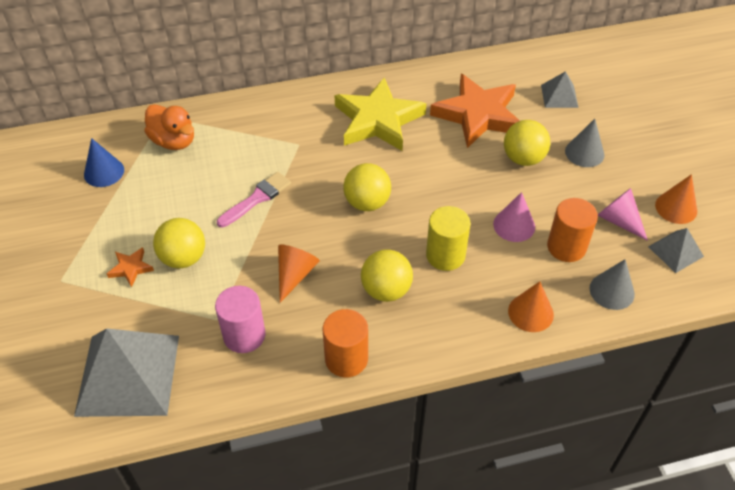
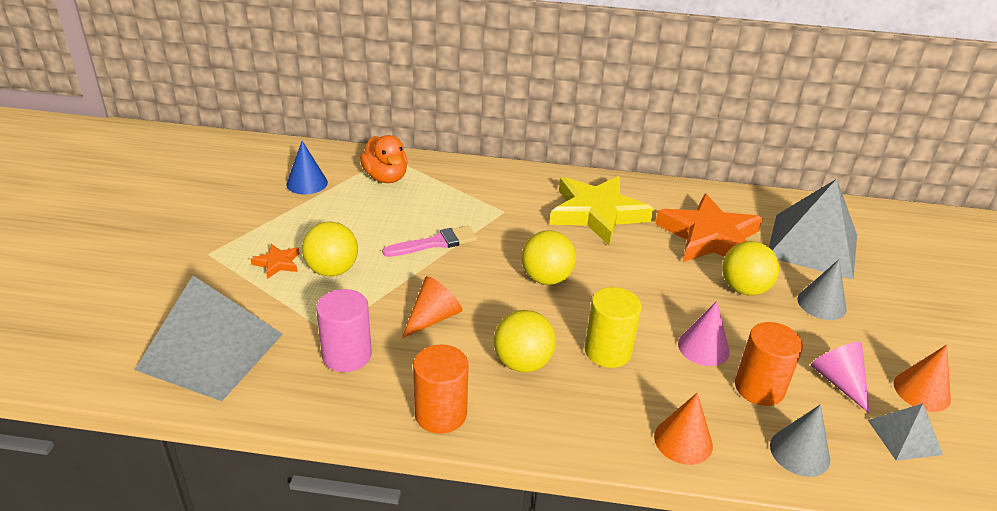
camera: 20 degrees right, 15 degrees down
(559, 96) = (812, 245): grey pyramid -> grey pyramid, size x2.08

